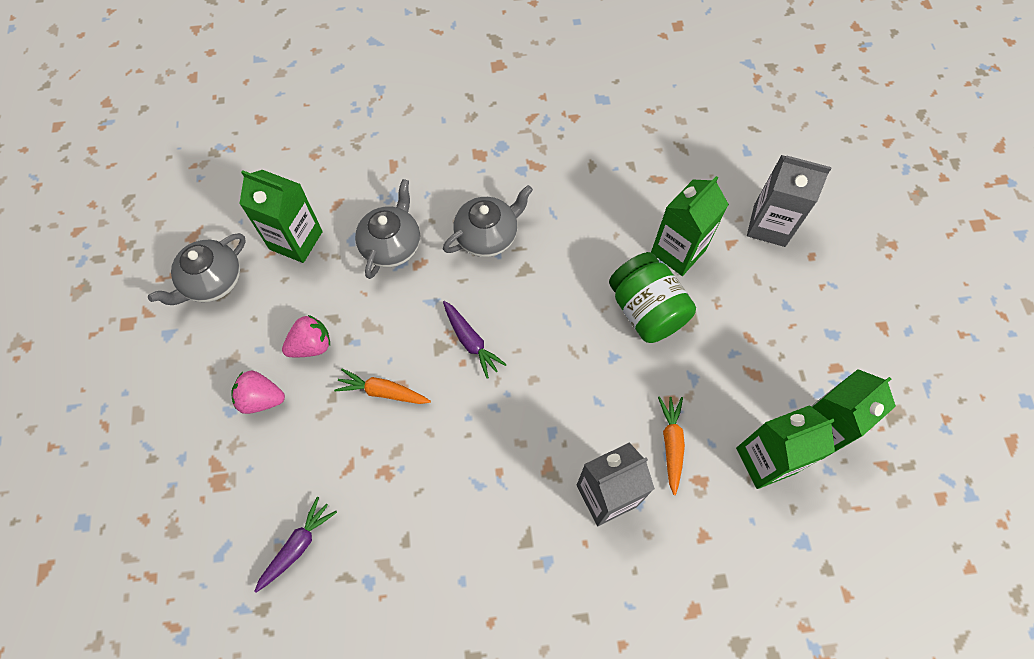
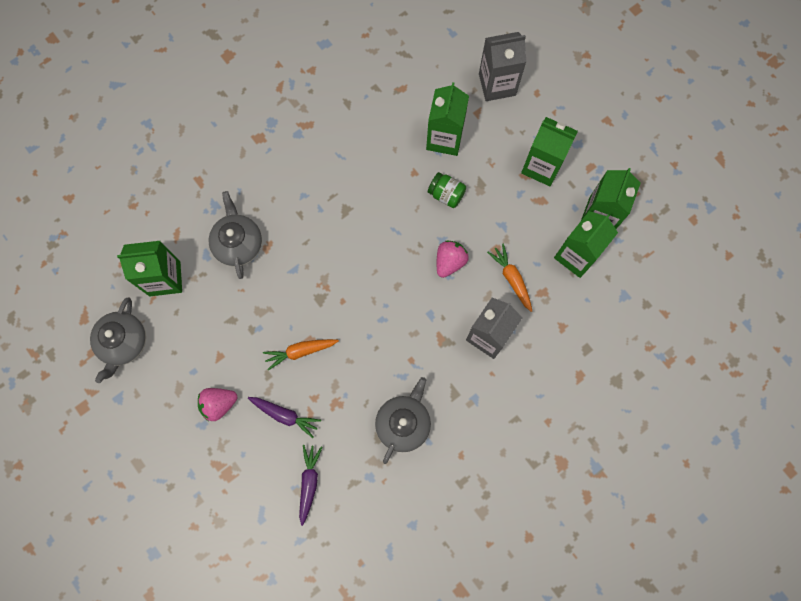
camera: 30 degrees left, 10 degrees up
(311, 345) = (228, 348): pink strawberry -> pink strawberry (449, 261)
(471, 341) = (339, 283): purple carrot -> purple carrot (285, 415)
(487, 235) = (303, 199): grey teapot -> grey teapot (403, 423)
(646, 310) = (446, 194): green jar -> green jar, size x0.56
(776, 337) = (542, 166): none -> green carton

